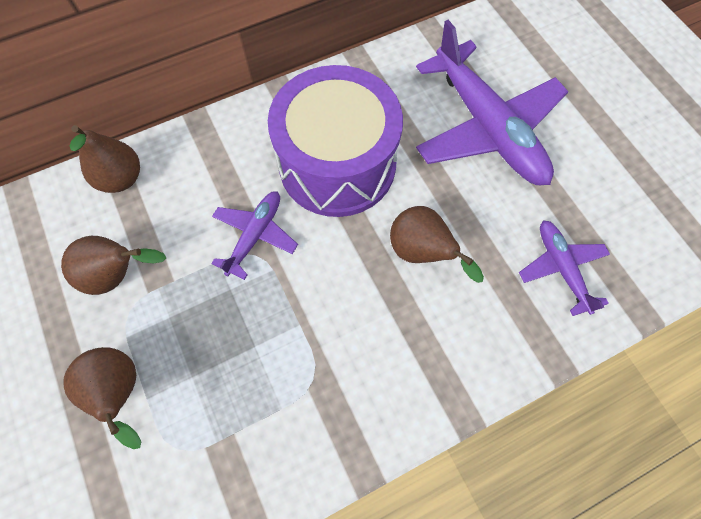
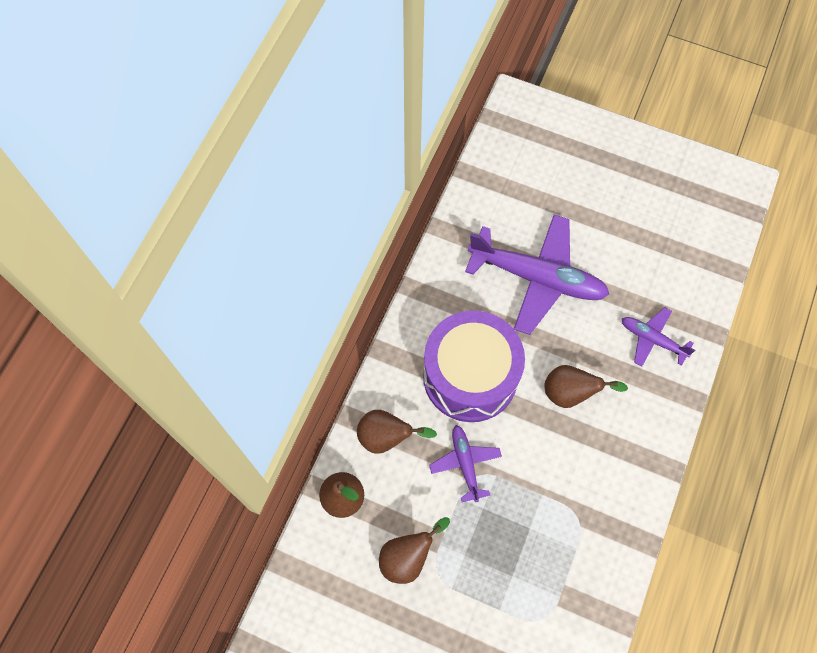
camera: 40 degrees left, 0 degrees up
(121, 392) = (481, 619): brown pear -> brown pear (386, 437)

